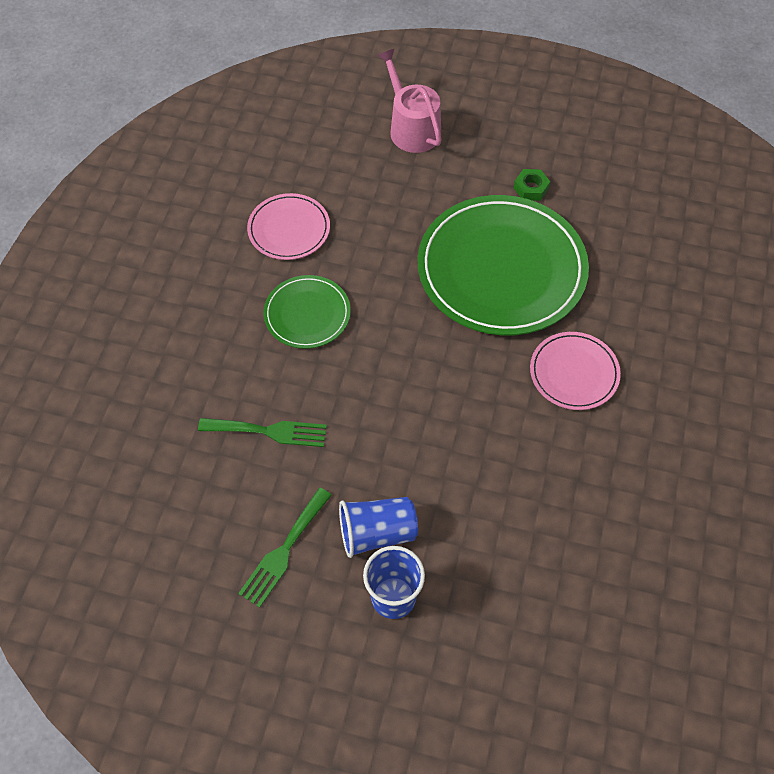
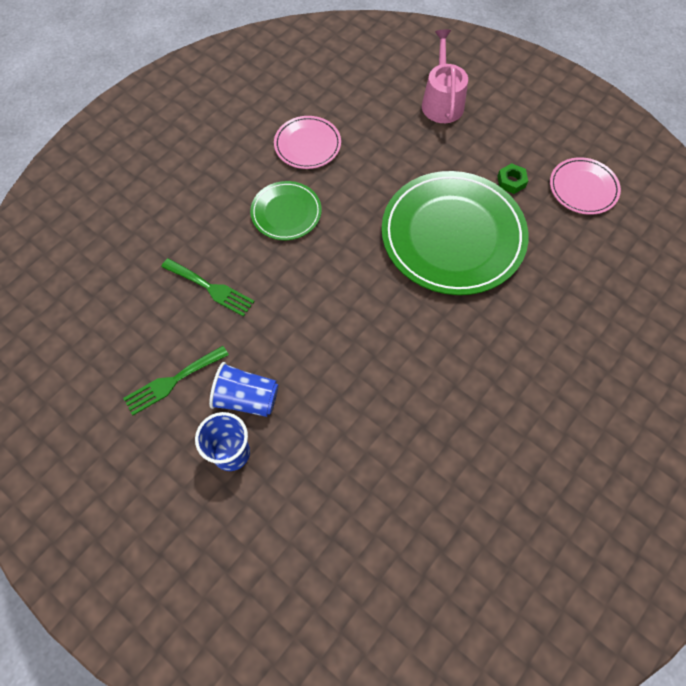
camera: 25 degrees right, 5 degrees up
(574, 373) = (466, 340): pink plate -> pink plate (583, 188)

